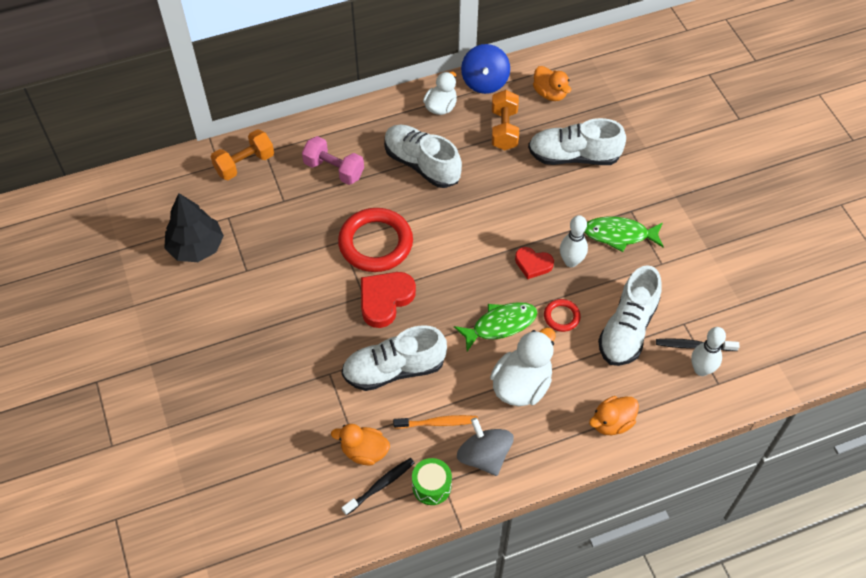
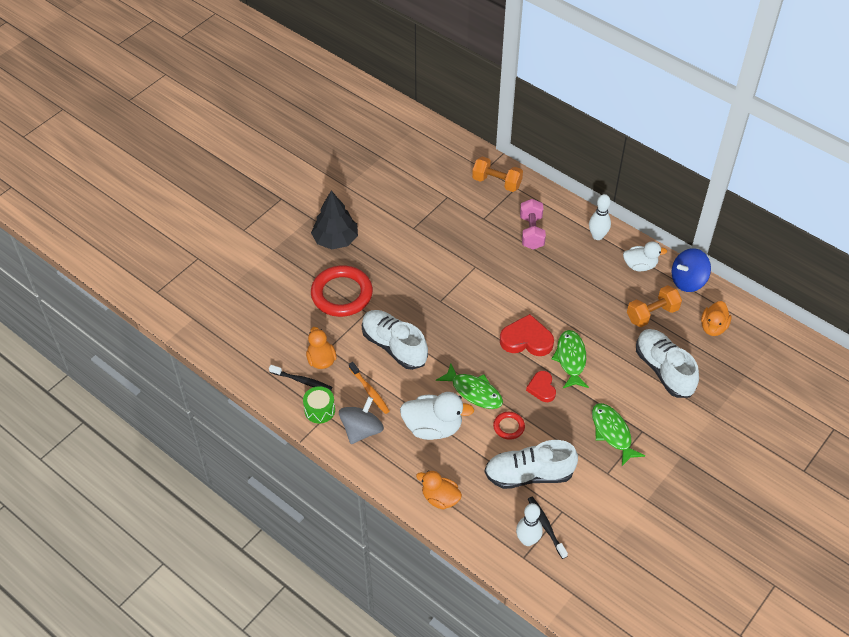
camera: 60 degrees right, 5 degrees down
(196, 247) = (412, 193): black tree -> black tree (335, 239)
(375, 243) = (488, 286): red ring -> red ring (342, 294)
(385, 300) = (445, 314): red heart -> red heart (526, 340)
(422, 164) = (577, 279): white shoe -> none
(514, 222) = (571, 359): none -> green fish
(571, 261) = (562, 411): white bowling pin -> white bowling pin (597, 236)

